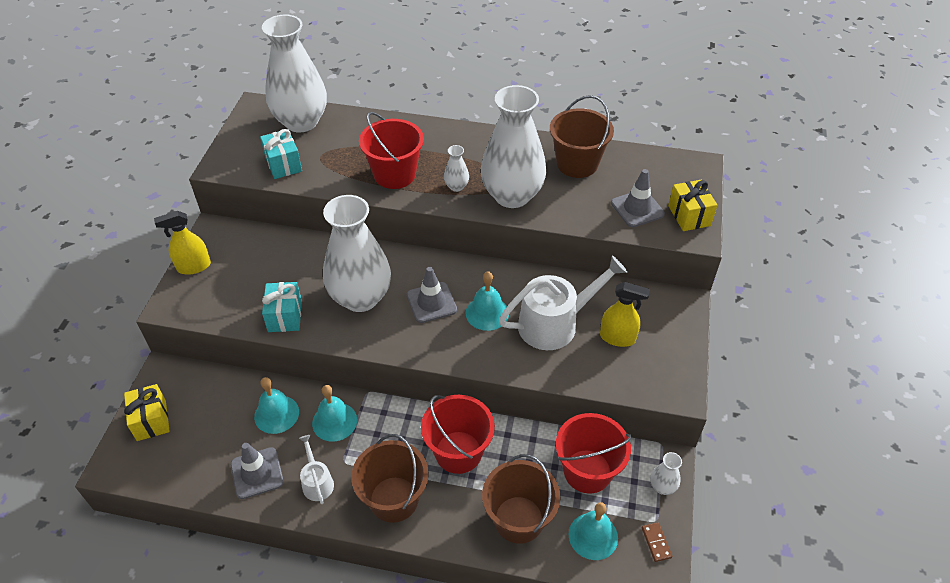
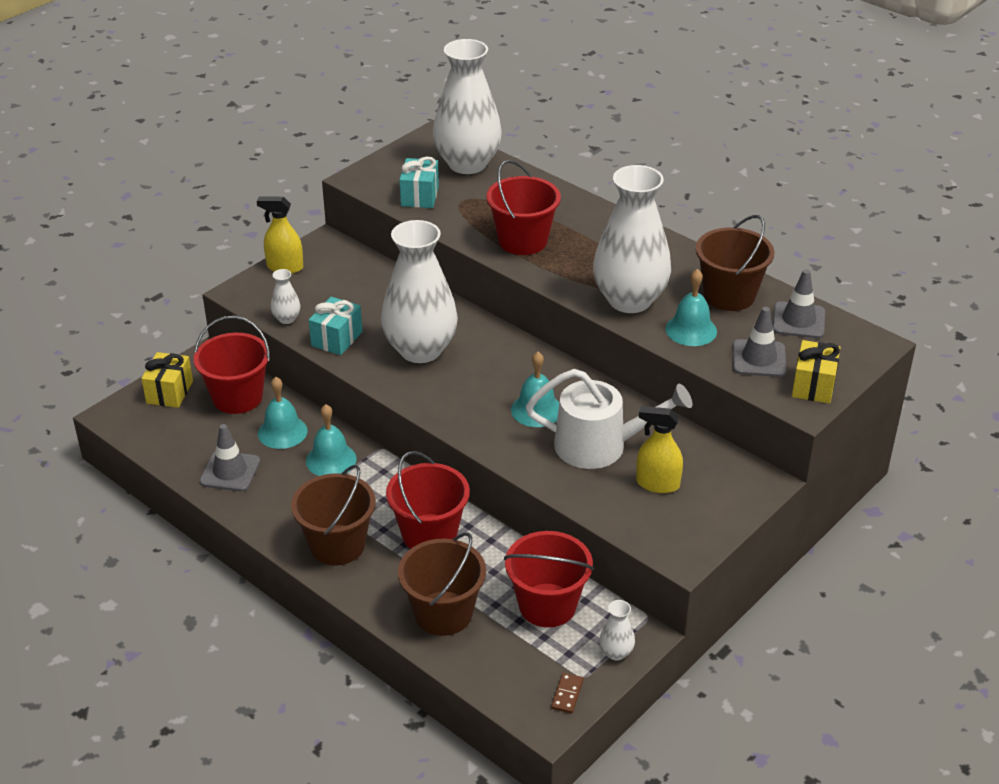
camera: 30 degrees right, 10 degrees down
(216, 398) = (237, 397): none -> red bucket
(317, 482) = (278, 501): white watering can -> none
(431, 302) = (487, 380): grey traffic cone -> grey traffic cone (798, 320)
(456, 186) = (577, 272): white vase -> white vase (286, 319)
(593, 536) = (506, 659): turquoise bell -> turquoise bell (691, 330)
(617, 338) = (657, 484): yellow spray bottle -> yellow spray bottle turned 150 degrees clockwise

